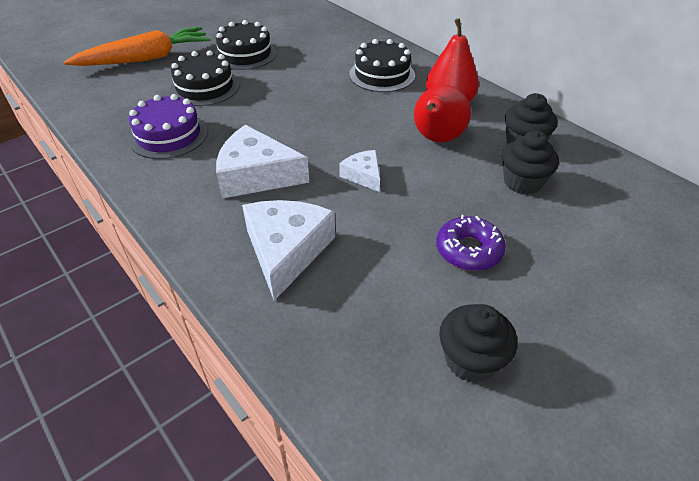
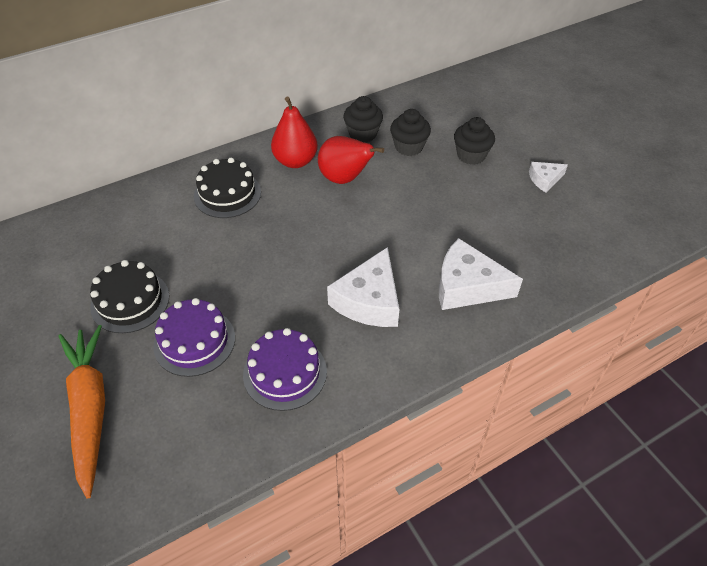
camera: 80 degrees left, 5 degrees up
(205, 87) = (194, 341): black cake -> purple cake
(363, 175) = (384, 230): white cheese -> white cheese (545, 179)
(468, 250) = (475, 189): purple donut -> none
(471, 360) = (563, 208): black cupcake -> black cupcake (471, 155)

